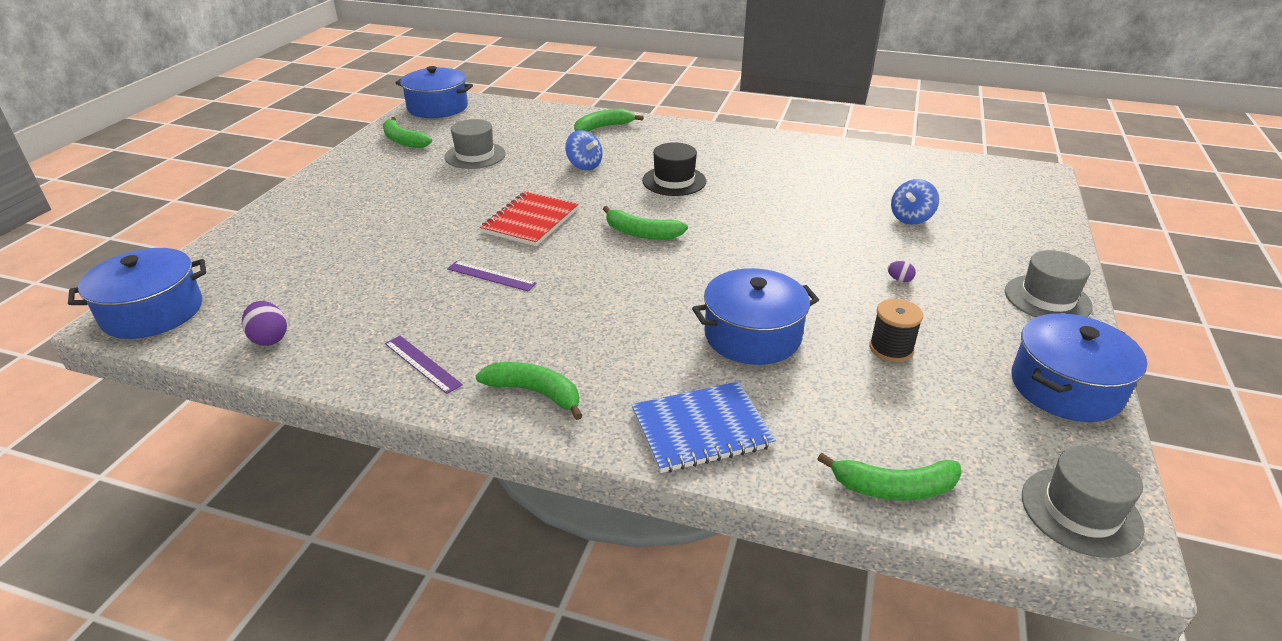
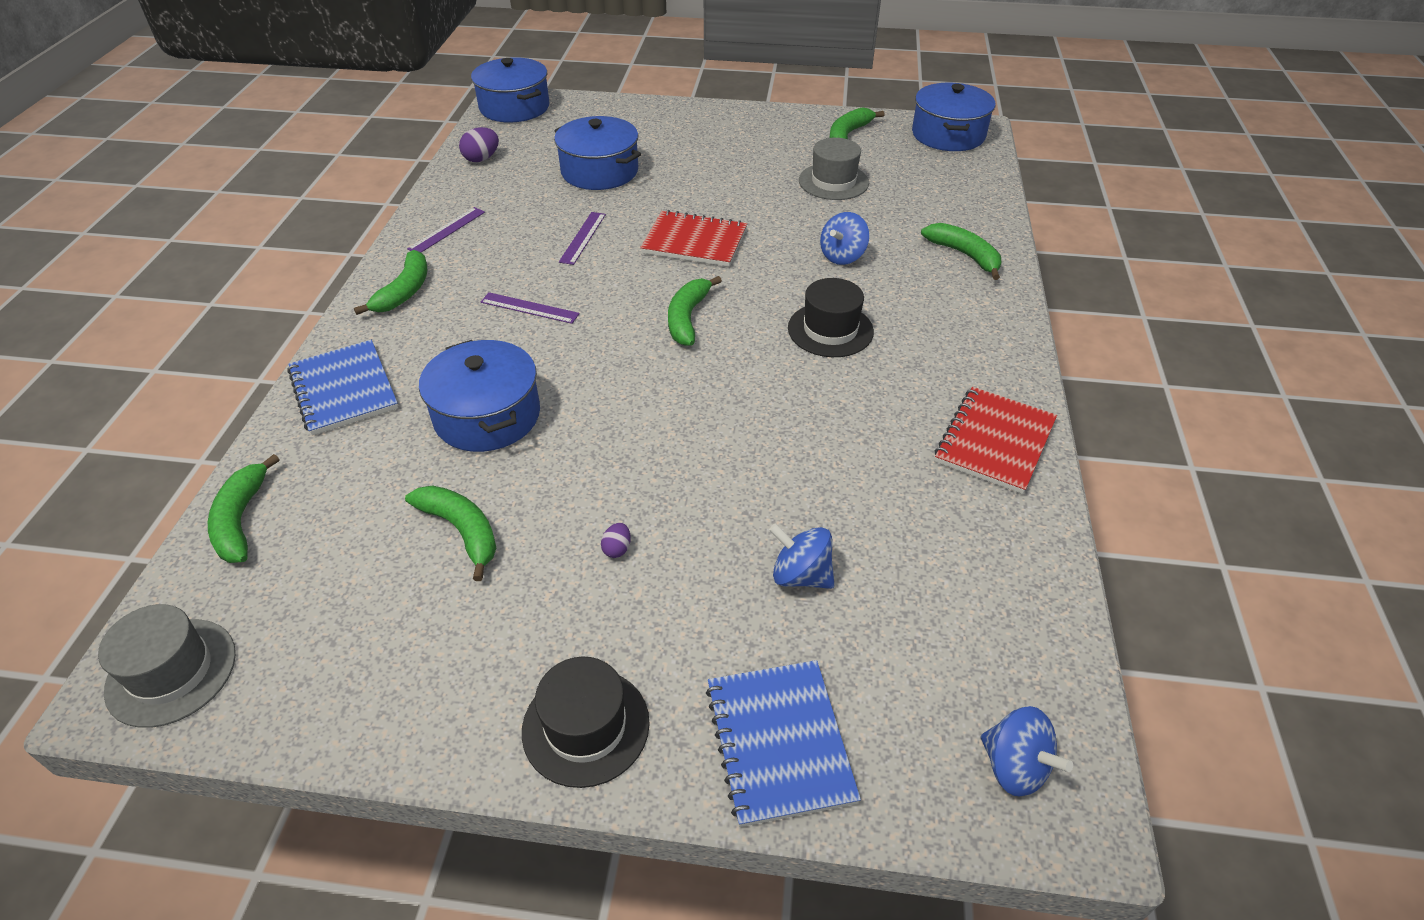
camera: 80 degrees right, 10 degrees up
(598, 310) = (529, 308): none -> purple ruler
(795, 149) = (995, 442): none -> red notebook
(891, 349) = (462, 530): black spool -> green banana
(1020, 181) = (1014, 766): none -> blue spinning top
(1032, 238) = (779, 742): none -> blue notebook
(1047, 299) = (586, 726): grey hat -> black hat
(1066, 387) = (375, 704): blue pot -> blue pot (599, 171)

